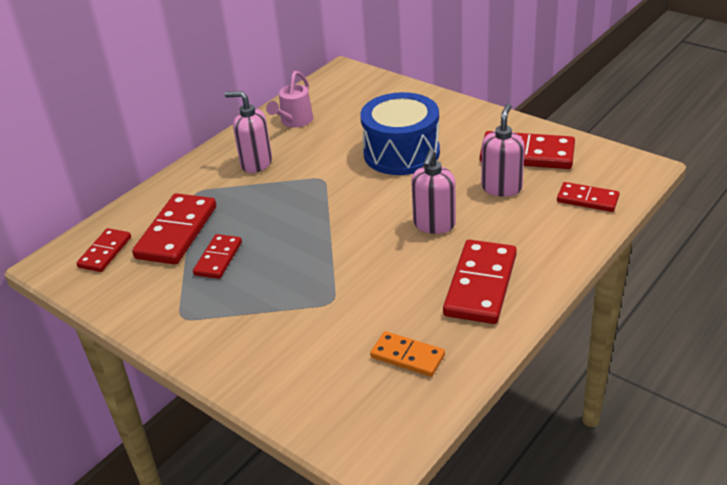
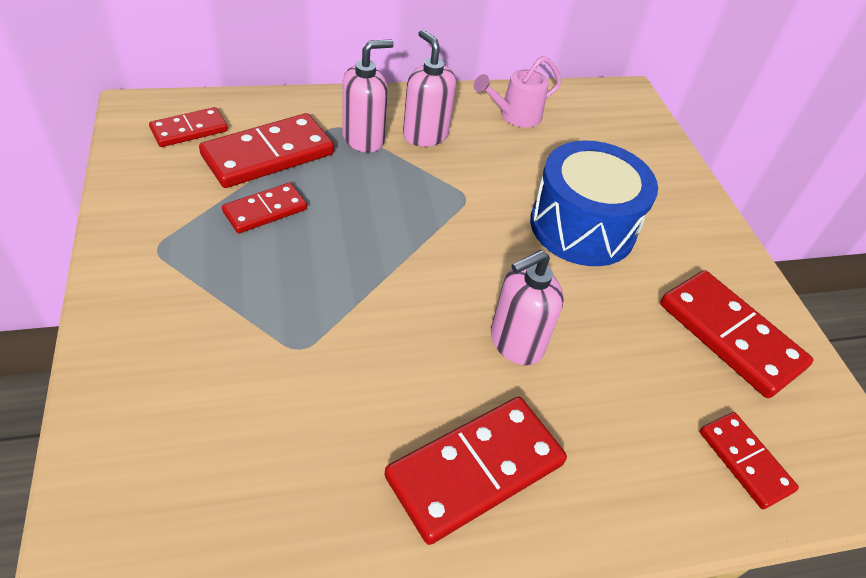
camera: 30 degrees right, 10 degrees up
(407, 356) = (283, 494): orange domino -> none
(501, 188) = (649, 356): pink soap dispenser -> pink soap dispenser (364, 139)

